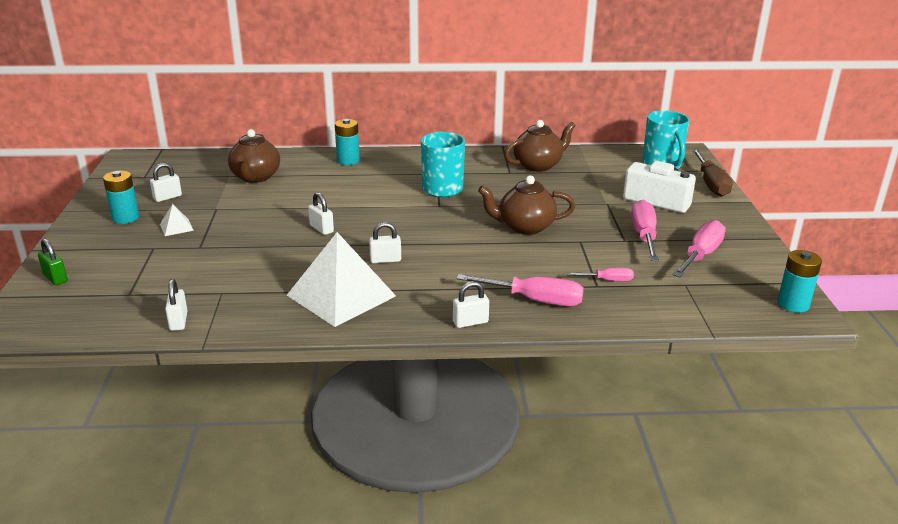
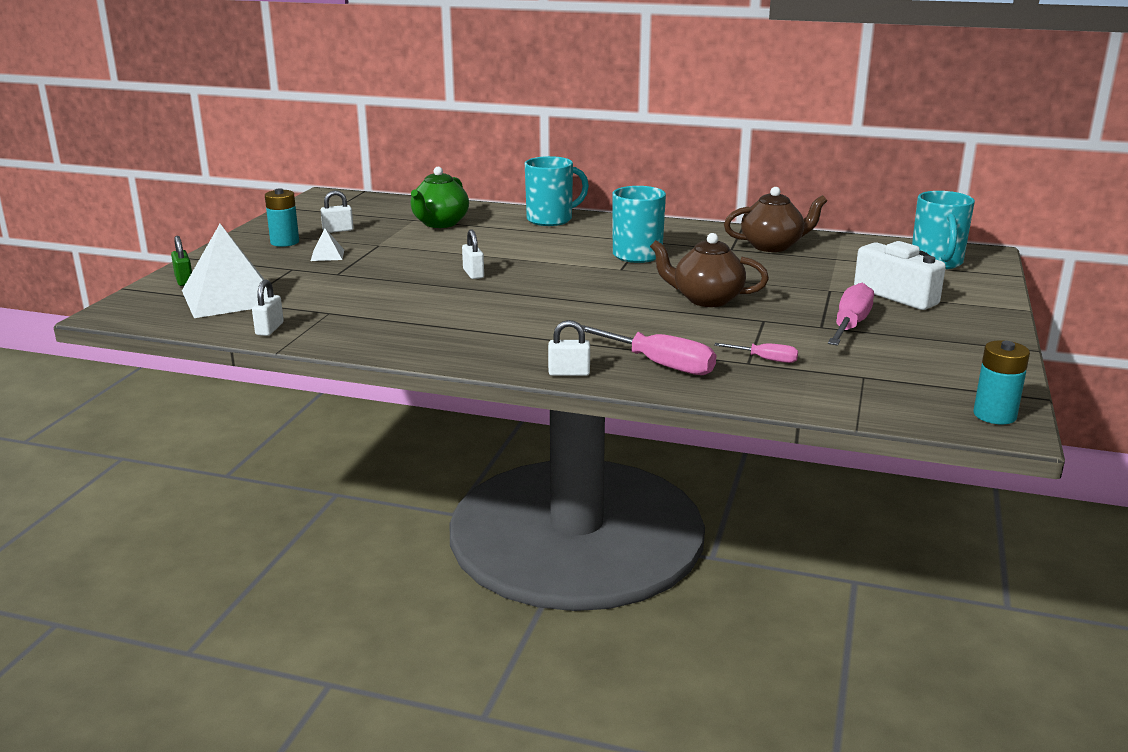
camera: 20 degrees right, 5 degrees down
(255, 177) = (440, 223): brown teapot -> green teapot
(341, 295) = (447, 331): white pyramid -> white pyramid (230, 297)
(348, 160) = (551, 219): turquoise battery -> turquoise mug
(385, 260) = (520, 308): white padlock -> none
(700, 255) = (909, 353): pink screwdriver -> none
(711, 184) = (988, 287): brown screwdriver -> none

